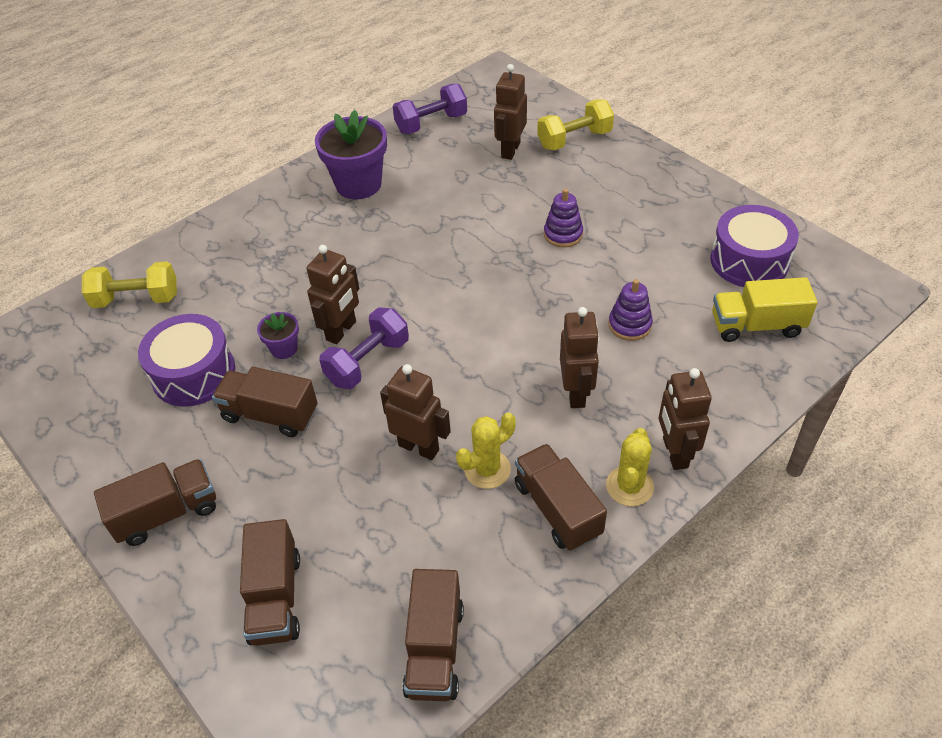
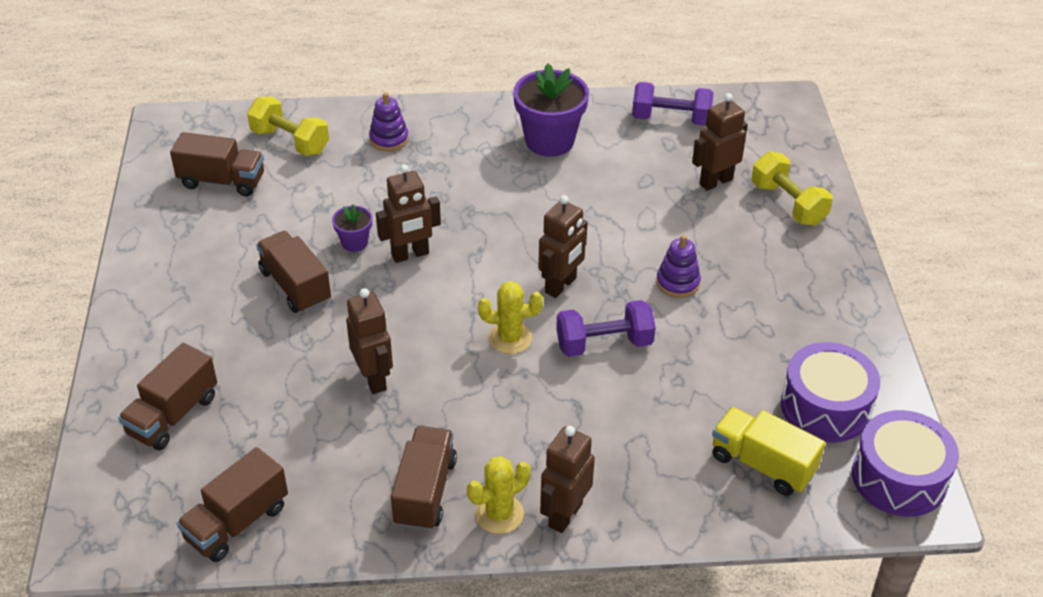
camera: 35 degrees right, 5 degrees down
(167, 513) = (162, 311): brown truck -> brown truck (222, 181)
(194, 373) = (274, 222): purple drum -> purple drum (899, 478)
(367, 362) = (404, 291): purple dumbbell -> purple dumbbell (604, 344)
(487, 469) = (405, 428): yellow cactus -> yellow cactus (510, 338)
(574, 139) = (788, 204): yellow dumbbell -> yellow dumbbell turned 45 degrees clockwise
(576, 393) = (539, 417): brown robot -> brown robot (561, 286)
(629, 325) = (647, 393): purple stacking toy -> purple stacking toy (389, 139)

